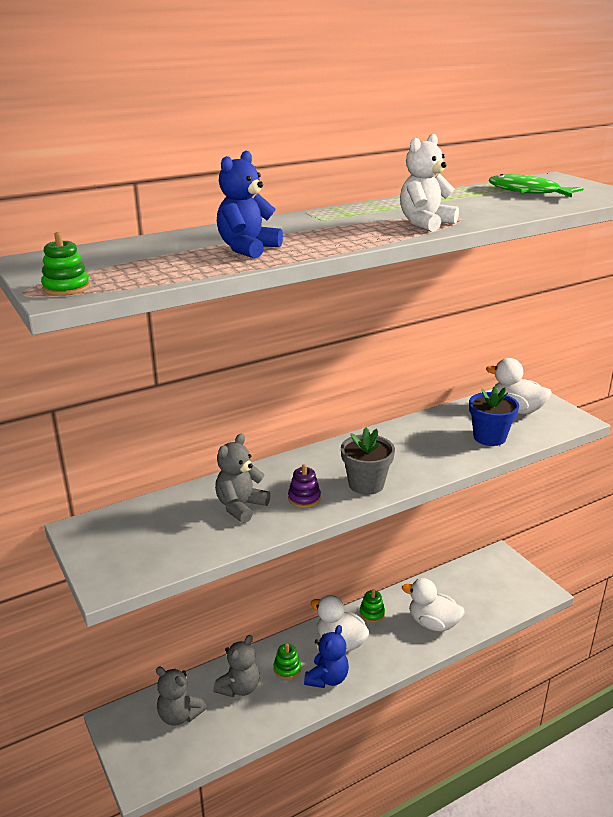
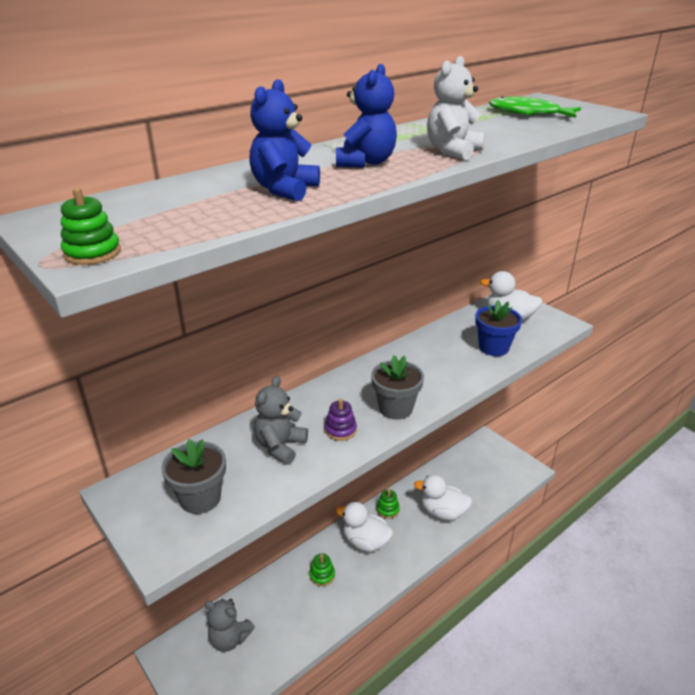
camera: 10 degrees left, 5 degrees up
(153, 542) = (200, 498): none -> grey flower pot
(239, 688) = (281, 601): grey teddy bear -> none
(327, 678) = (360, 580): blue teddy bear -> blue teddy bear (366, 163)

